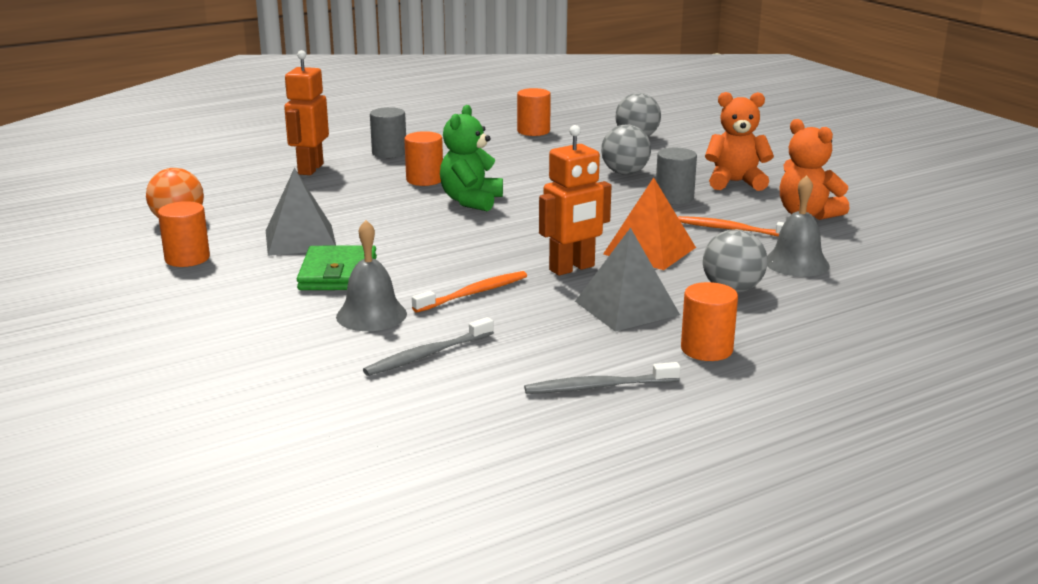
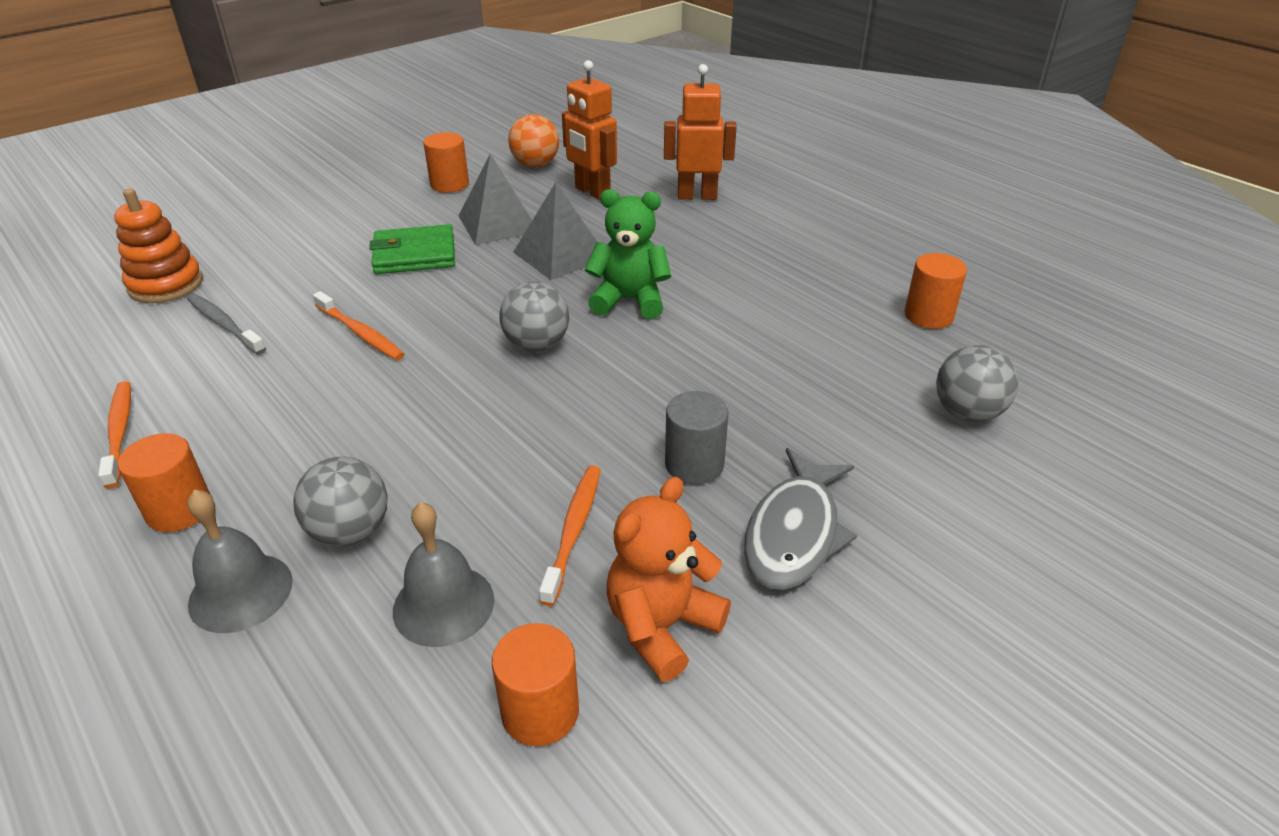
camera: 80 degrees right, 15 degrees up
(317, 396) = (166, 285): none -> orange stacking toy
(371, 315) = (317, 285): grey bell -> grey bell (240, 592)
(389, 153) = (774, 229): grey cylinder -> none
(424, 180) = (690, 262): orange cylinder -> orange cylinder (540, 712)
(572, 268) = (425, 391): orange robot -> orange robot (592, 192)
(597, 387) = (119, 432): grey toothbrush -> orange toothbrush
(625, 173) = (786, 410): grey ball -> grey ball (537, 345)
(626, 308) = (308, 440): grey pyramid -> grey pyramid (560, 255)
(649, 250) = (484, 450): orange pyramid -> none
(735, 182) = (794, 533): orange teddy bear -> grey fish

